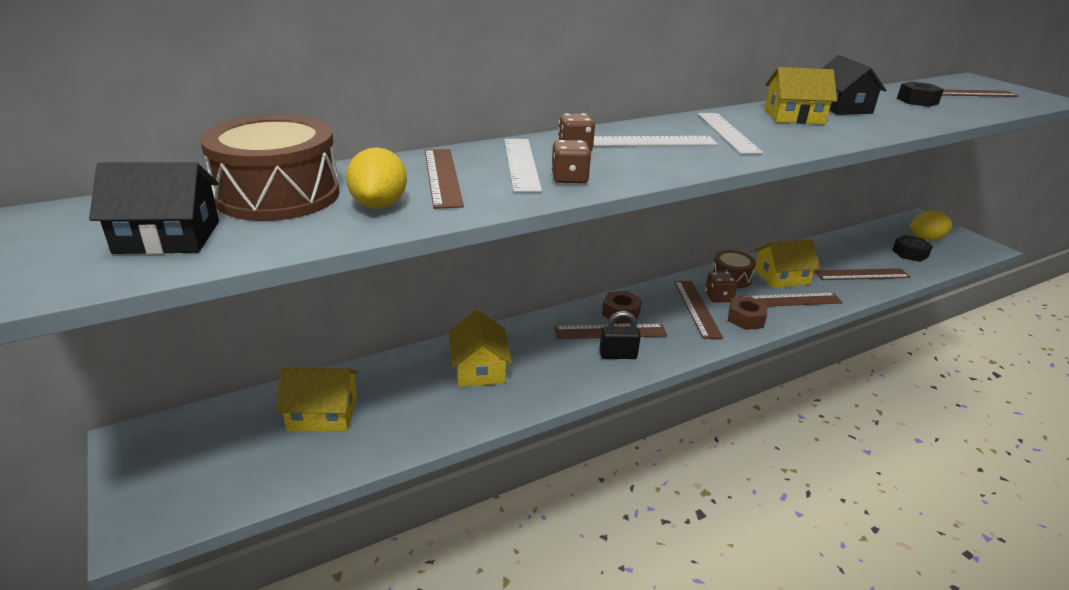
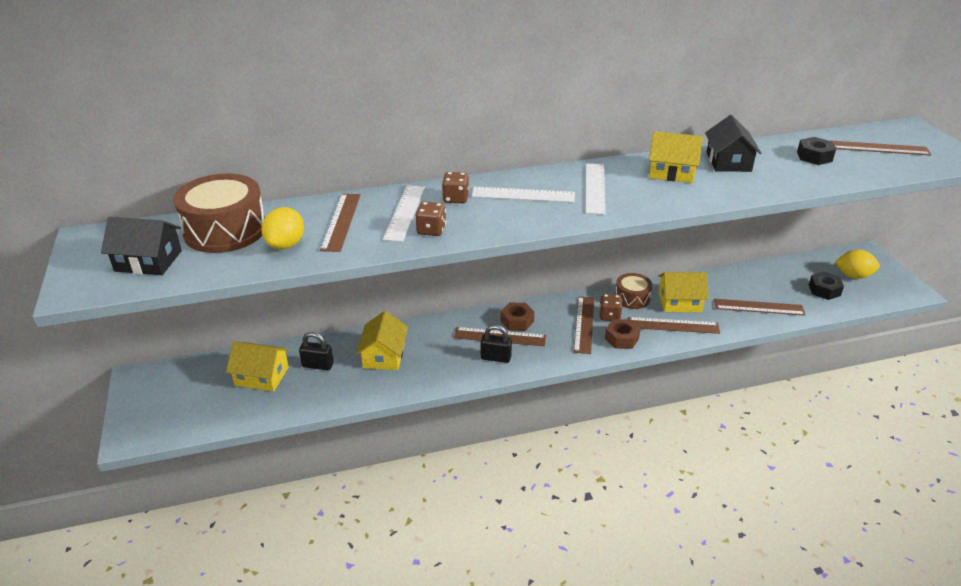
camera: 15 degrees right, 5 degrees up
(396, 390) = (318, 365): none -> black padlock

